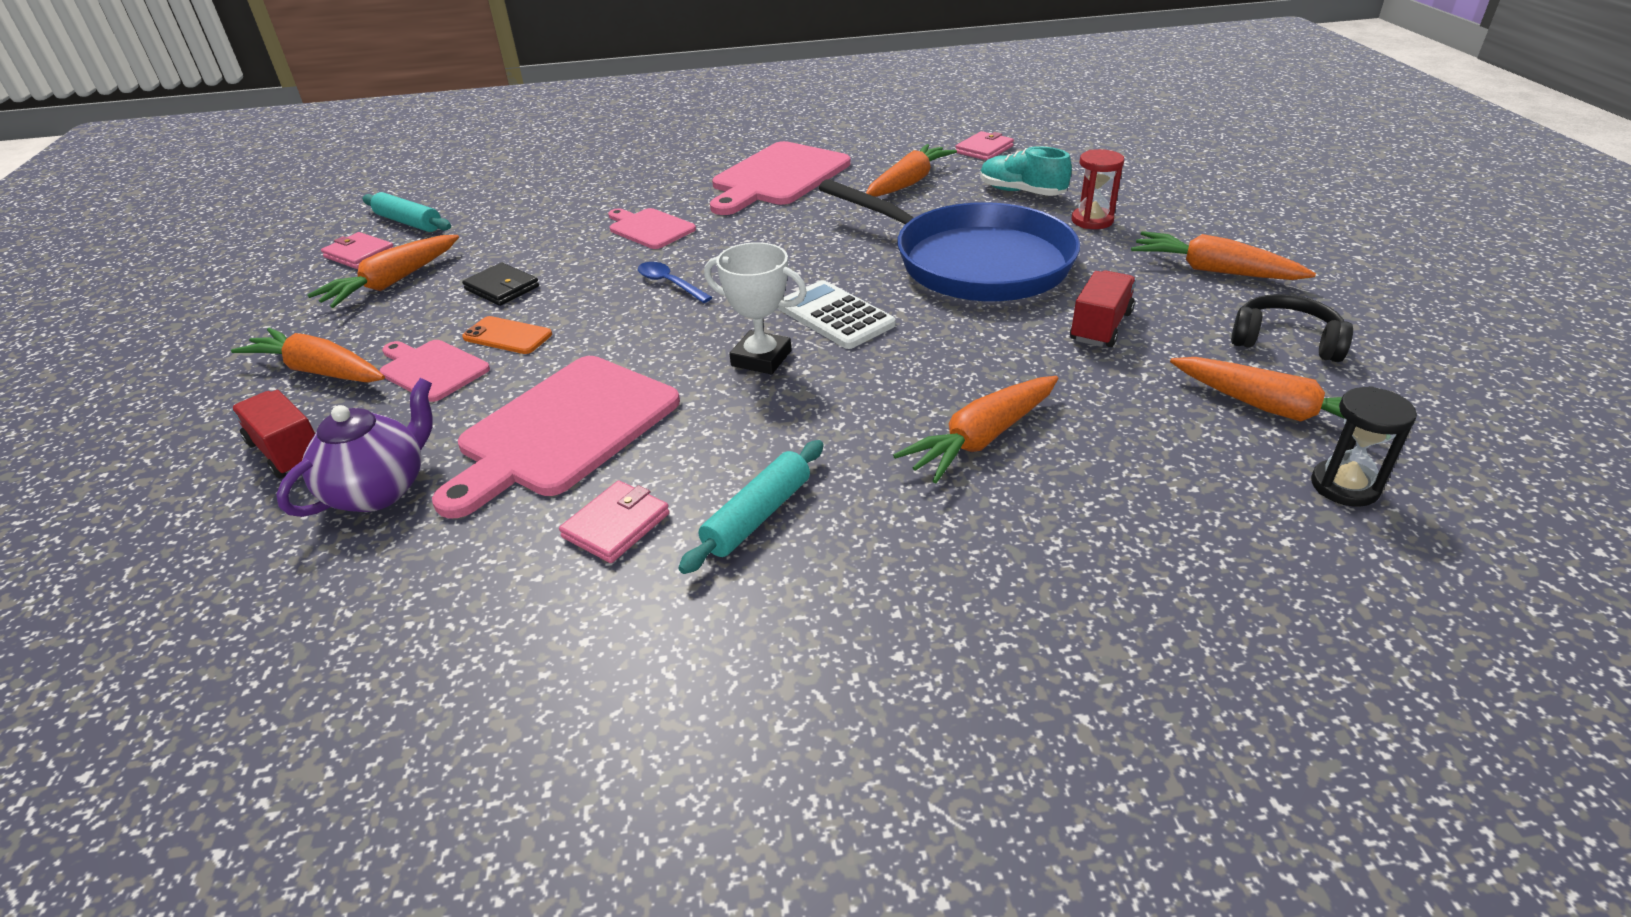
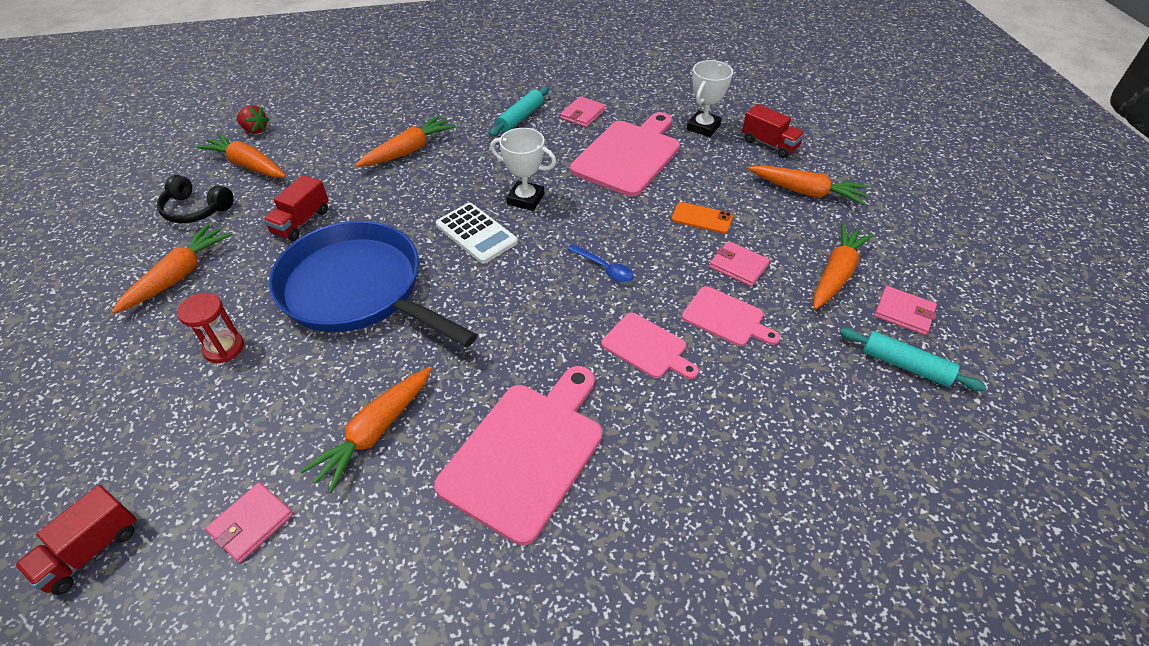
camera: 175 degrees right, 10 degrees up
(379, 490) = (703, 127): purple teapot -> white trophy
(431, 369) = (733, 192): pink cutting board -> pink cutting board (726, 318)
(502, 288) = (738, 266): black wallet -> pink wallet
(1021, 192) = (261, 405): turquoise shoe -> none
(1092, 139) = (91, 551): none -> red truck
(1213, 271) = (179, 276): orange carrot -> orange carrot turned 90 degrees counterclockwise
(1344, 486) = (255, 130): black hourglass -> red strawberry

